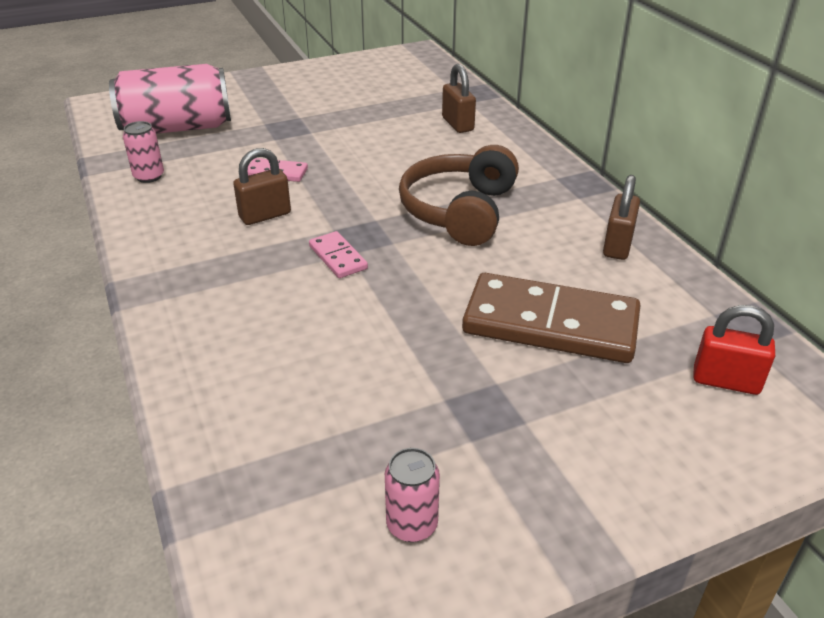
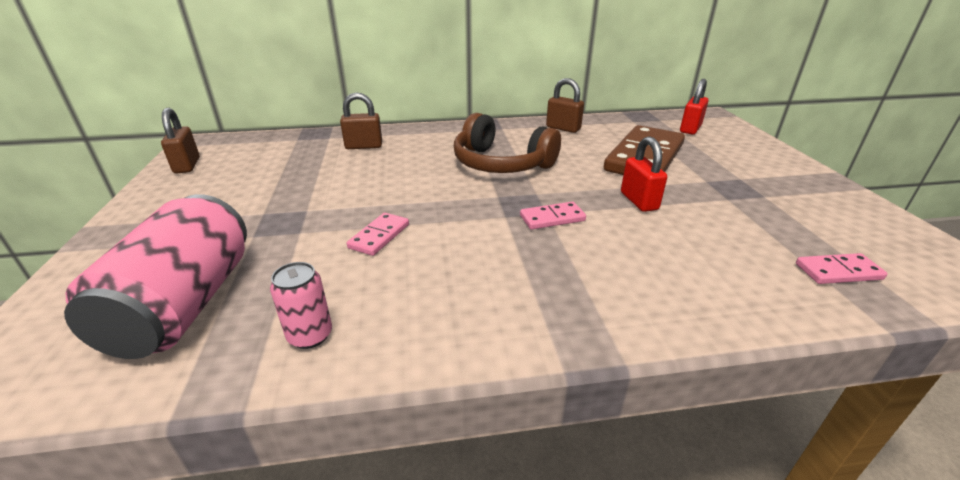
camera: 75 degrees left, 5 degrees down
(265, 215) = (463, 249): brown padlock -> brown padlock (187, 165)
(273, 474) = (838, 272): none -> pink domino
(403, 317) = (639, 201): none -> red padlock
(412, 524) = (851, 223): pink can -> none

